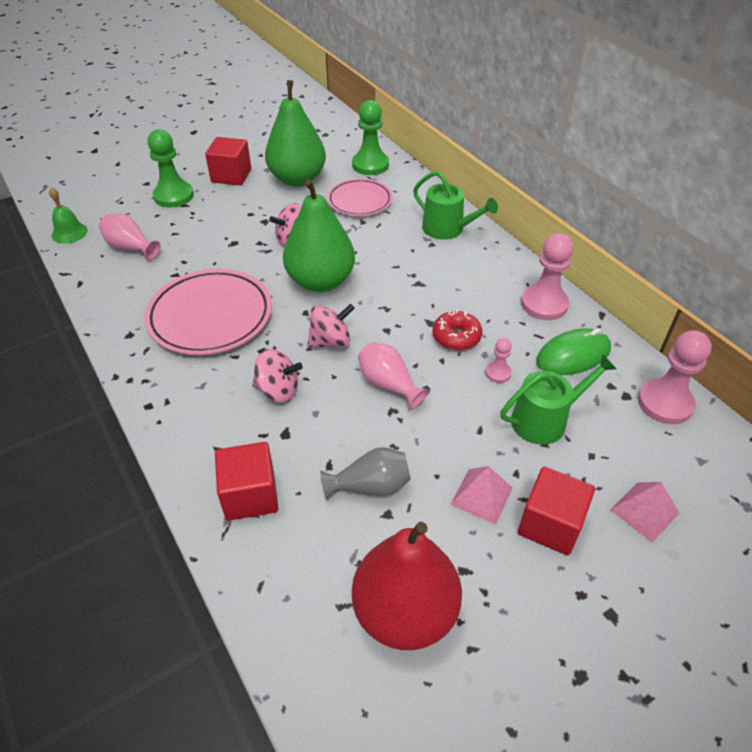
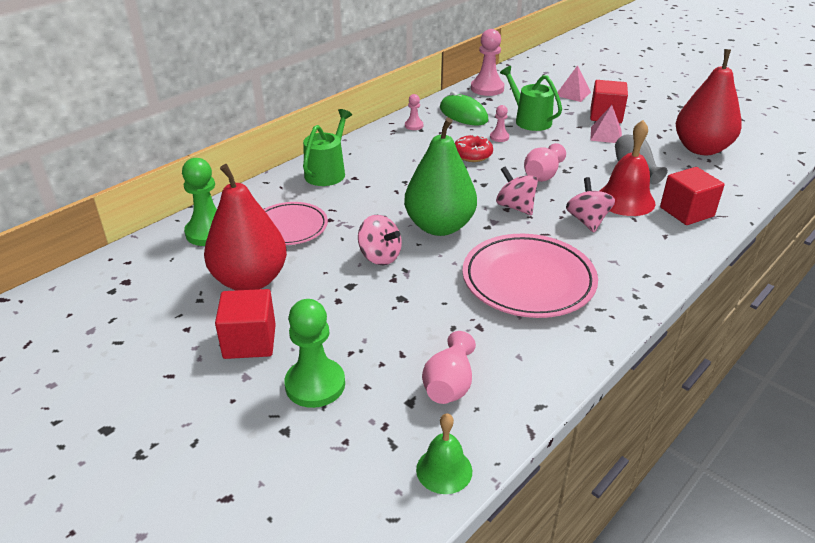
camera: 105 degrees left, 10 degrees down
(297, 179) = (250, 280): green pear -> red pear
(303, 443) = (625, 200): none -> red bell
(544, 304) = (414, 126): pink pawn -> pink pawn, size x0.51

